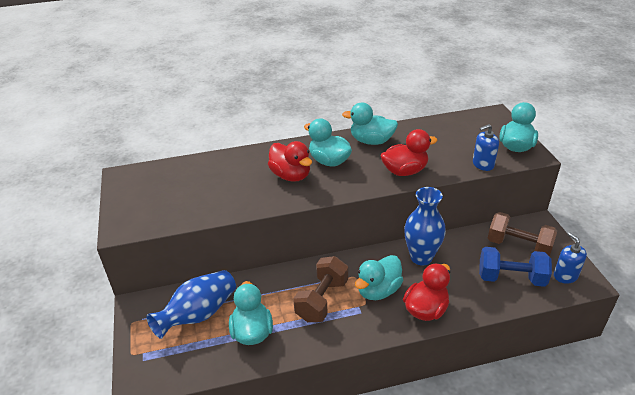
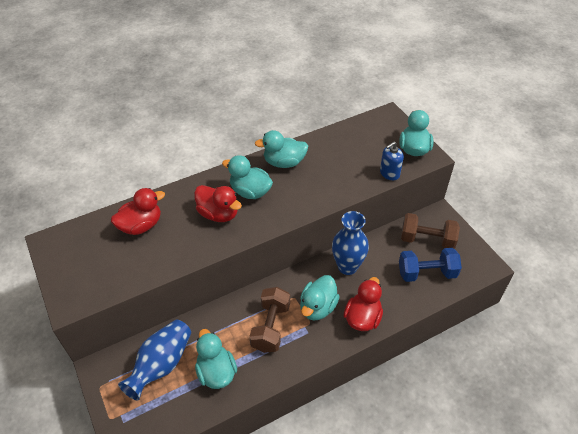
camera: 15 degrees left, 10 degrees up
(405, 171) = (322, 192): red duck -> red duck (141, 226)
(565, 275) = (469, 262): blue soap dispenser -> none

